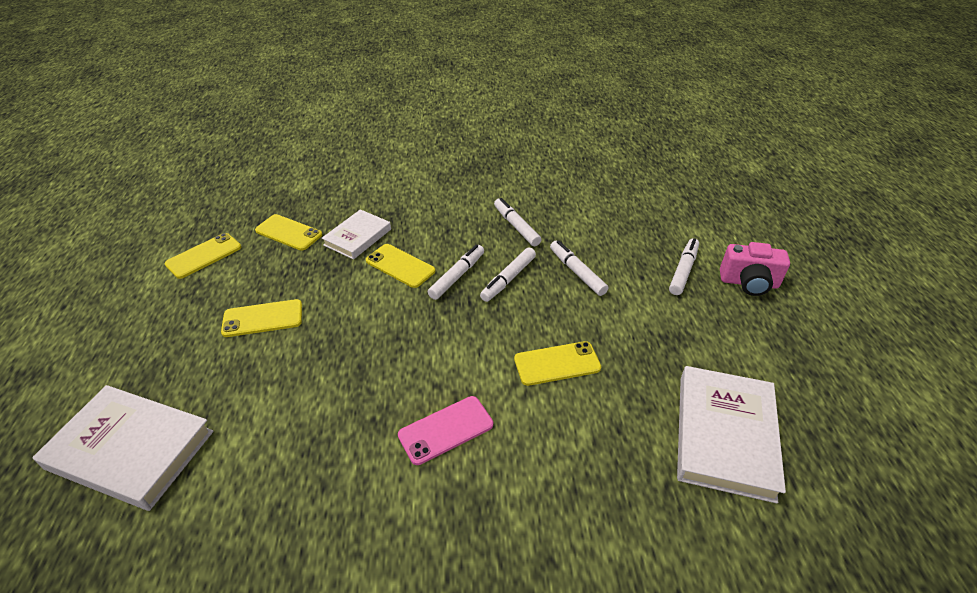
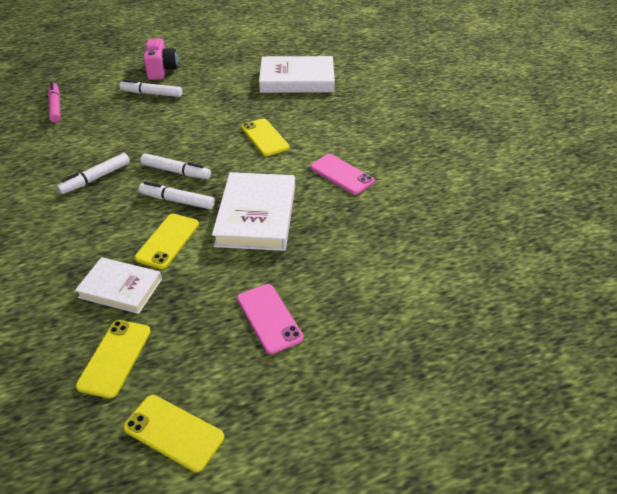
camera: 105 degrees left, 0 degrees up
(131, 450) = (448, 340): white book -> white book (256, 215)
(263, 318) = (269, 318): yellow phone -> pink phone
(577, 272) = (161, 138): white marker -> none
(658, 202) = (55, 106): none -> pink marker

